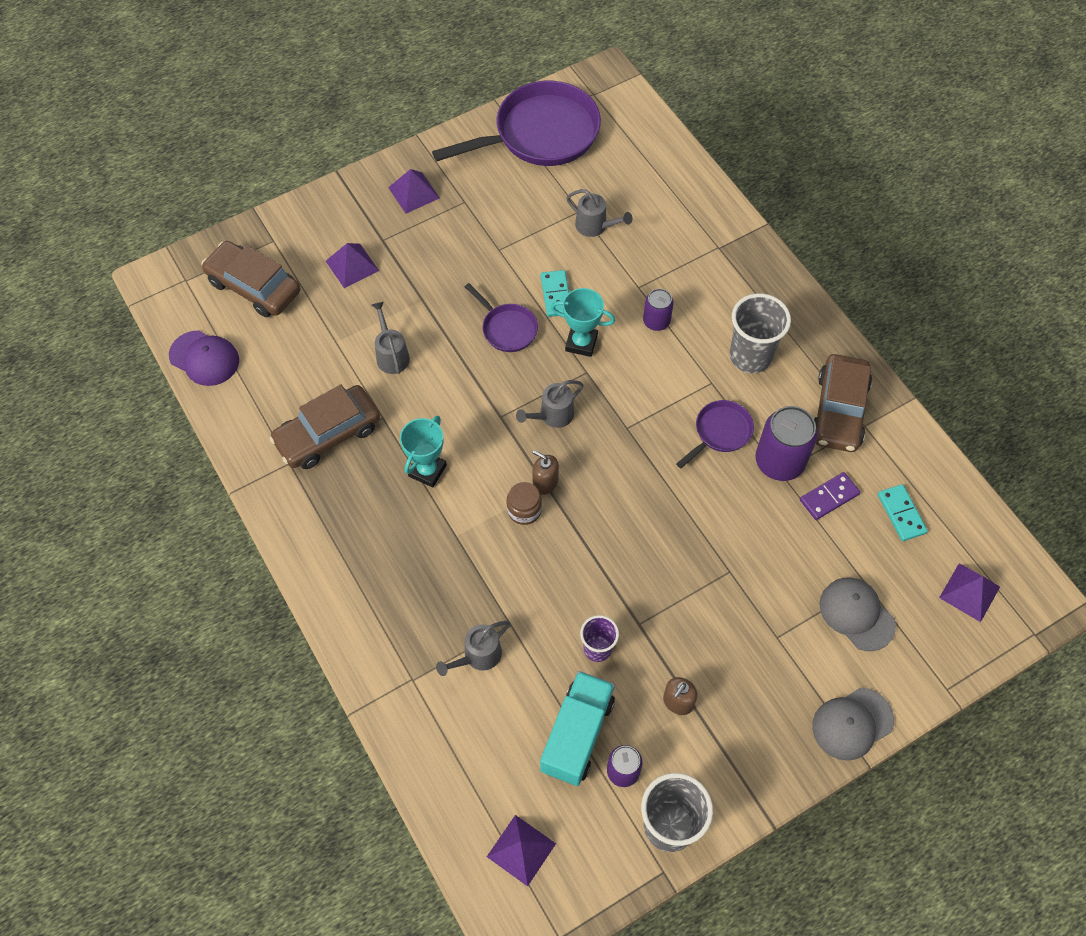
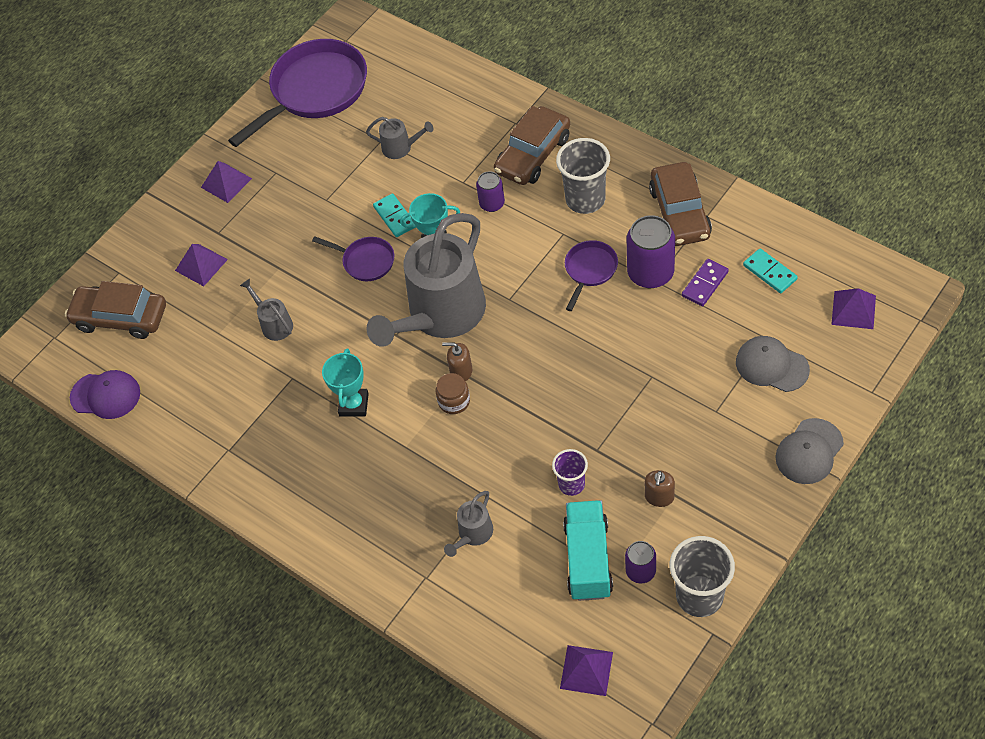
camera: 15 degrees left, 5 degrees down
(328, 434) = (250, 411): brown car -> brown car (533, 155)
(552, 416) = (440, 316): grey watering can -> grey watering can, size x2.42

